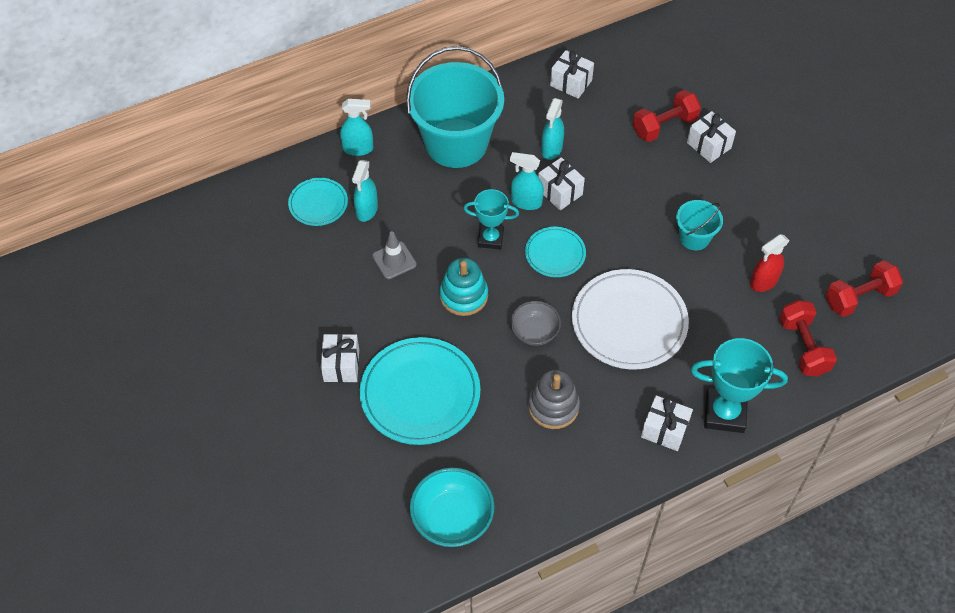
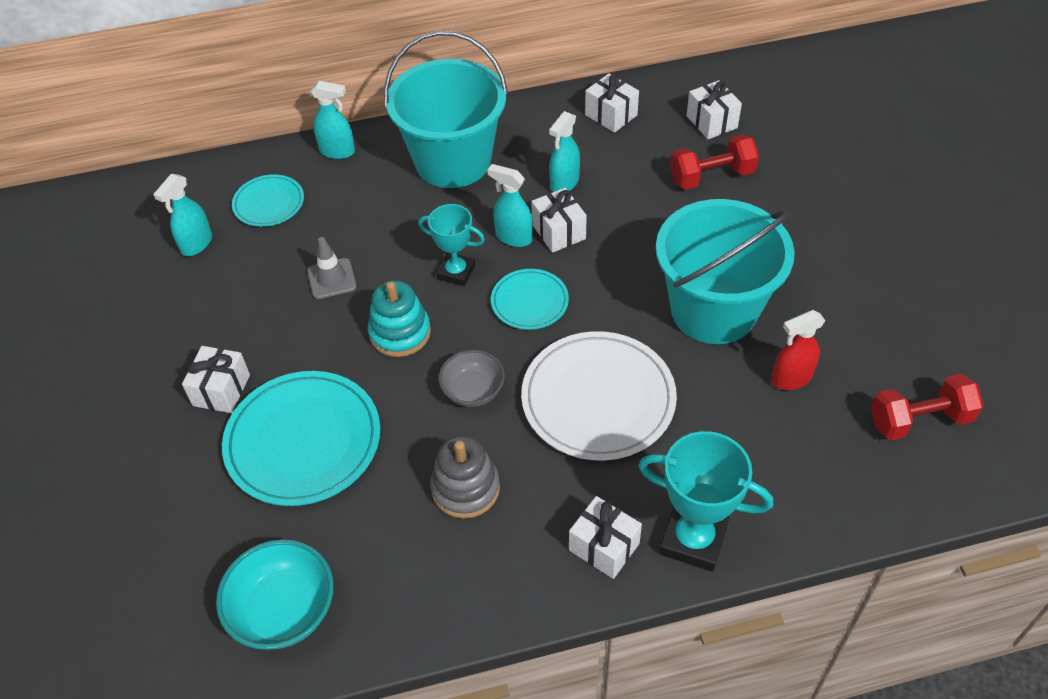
camera: 15 degrees right, 5 degrees down
(366, 210) = (321, 218): turquoise spray bottle -> turquoise spray bottle (196, 244)
(694, 237) = (713, 310): turquoise bucket -> turquoise bucket, size x2.15
(709, 145) = (762, 205): white gift -> white gift (711, 122)
(803, 347) = (825, 471): red dumbbell -> none

